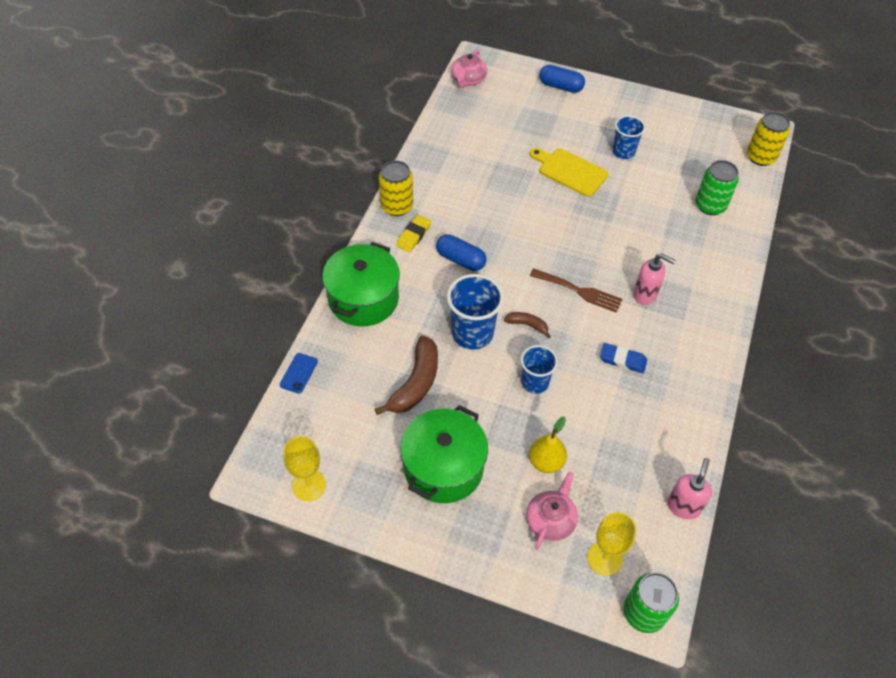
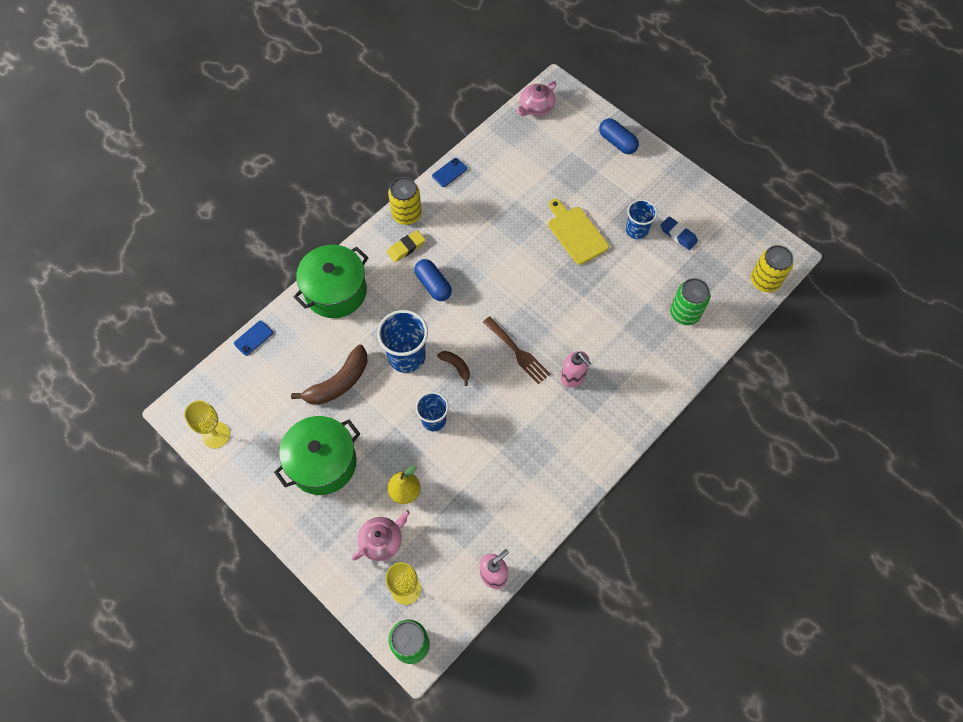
camera: 25 degrees right, 10 degrees up
(418, 157) = (449, 172): none -> blue phone
(622, 360) = (518, 429): blue eraser -> blue eraser (678, 235)

